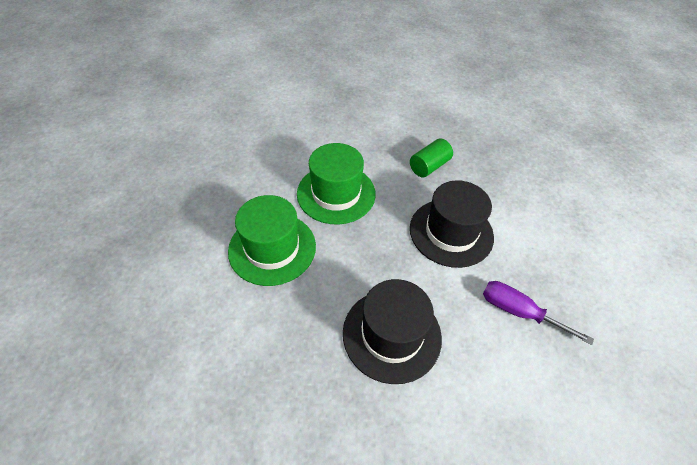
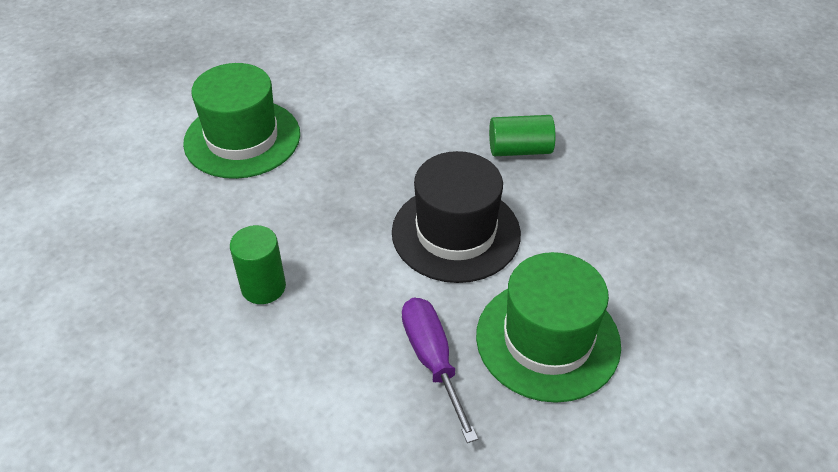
camera: 40 degrees right, 5 degrees down
(336, 193) = (369, 121): green hat -> green hat (547, 339)
(391, 334) = (263, 287): black hat -> green cylinder

